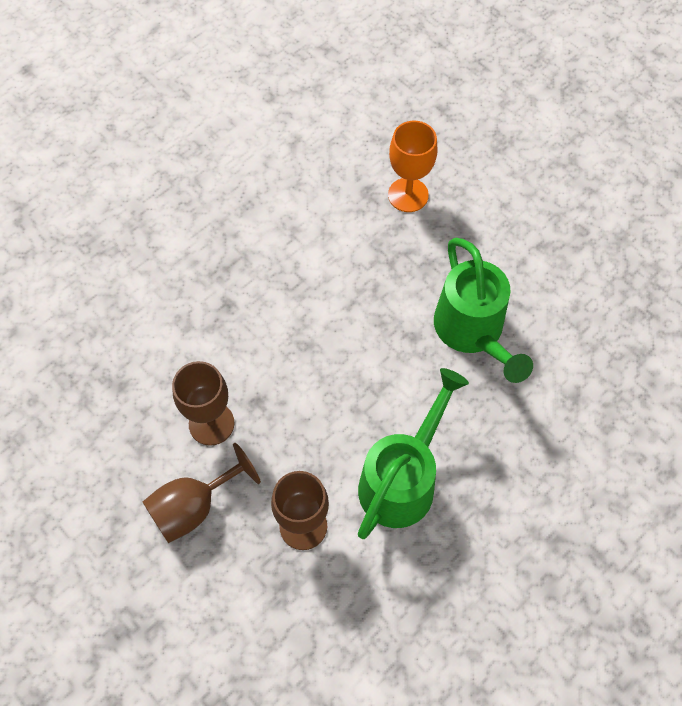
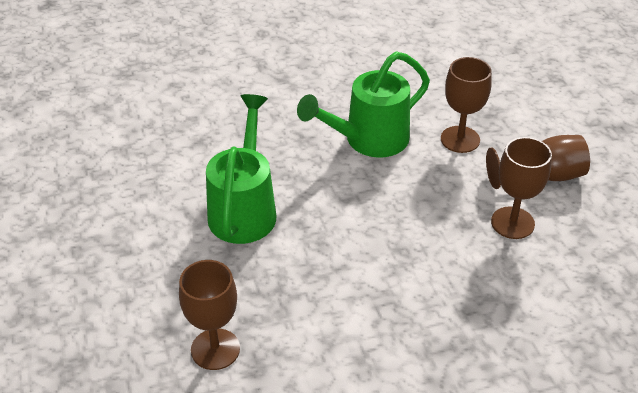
camera: 155 degrees left, 20 degrees down
(408, 195) = (215, 349): orange goblet -> brown goblet

